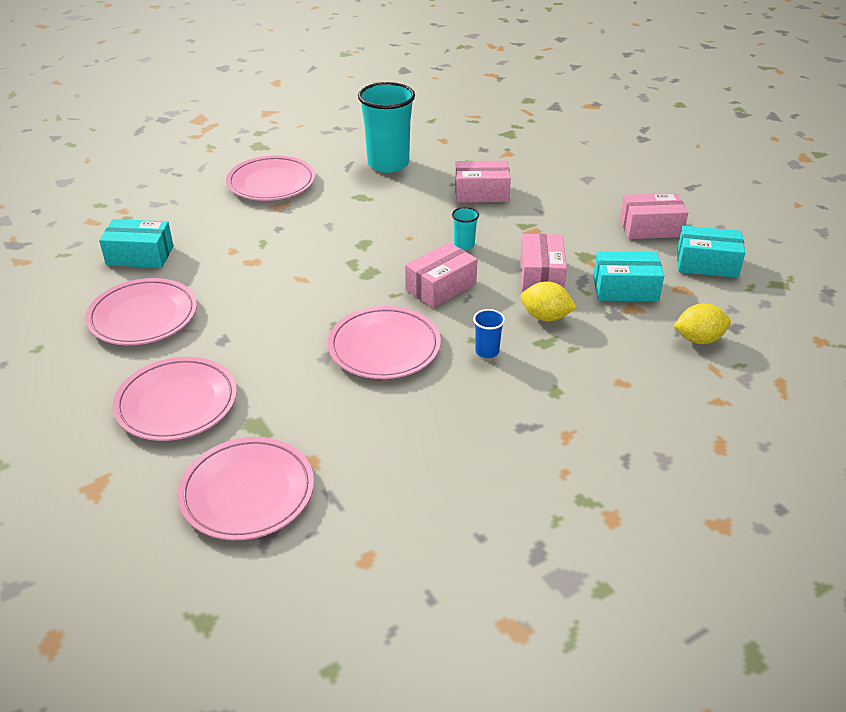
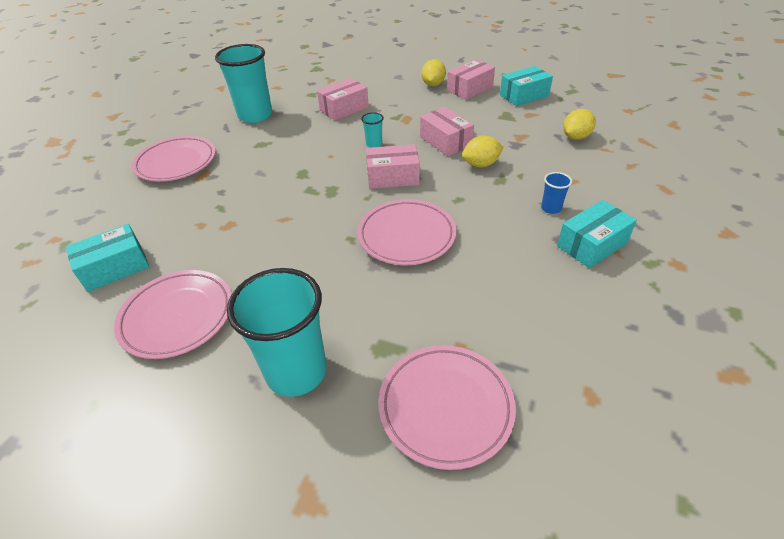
camera: 35 degrees left, 5 degrees up
(177, 403) = (296, 371): pink plate -> turquoise cup
(441, 287) = (393, 177): pink box -> pink box turned 75 degrees clockwise
(487, 351) = (475, 203): blue cup -> blue cup (551, 208)
(614, 205) = (433, 84): none -> yellow lemon
(625, 289) = (502, 127): turquoise box -> turquoise box (592, 244)

